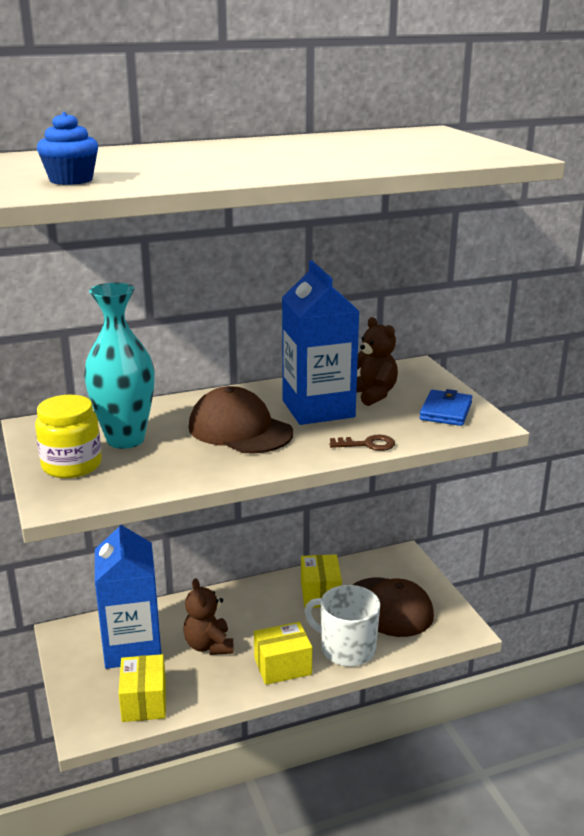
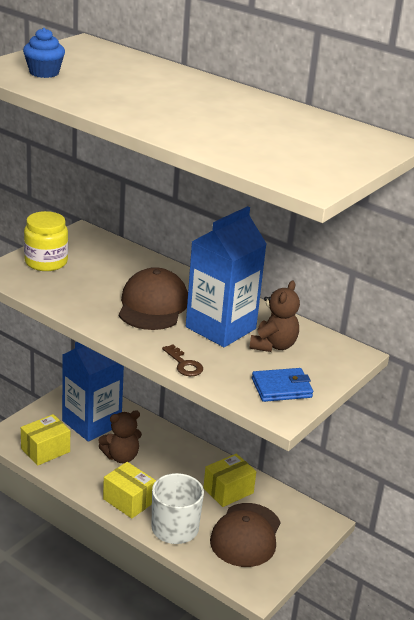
camera: 55 degrees right, 5 degrees up
(125, 439) = (96, 268): turquoise vase -> none
(209, 645) = (121, 457): brown teddy bear -> brown teddy bear turned 150 degrees counterclockwise

